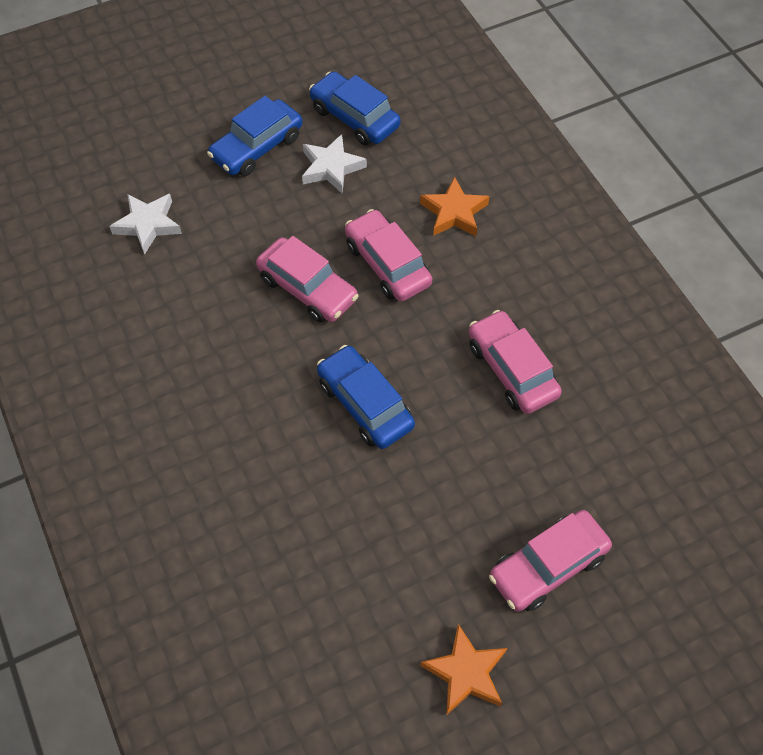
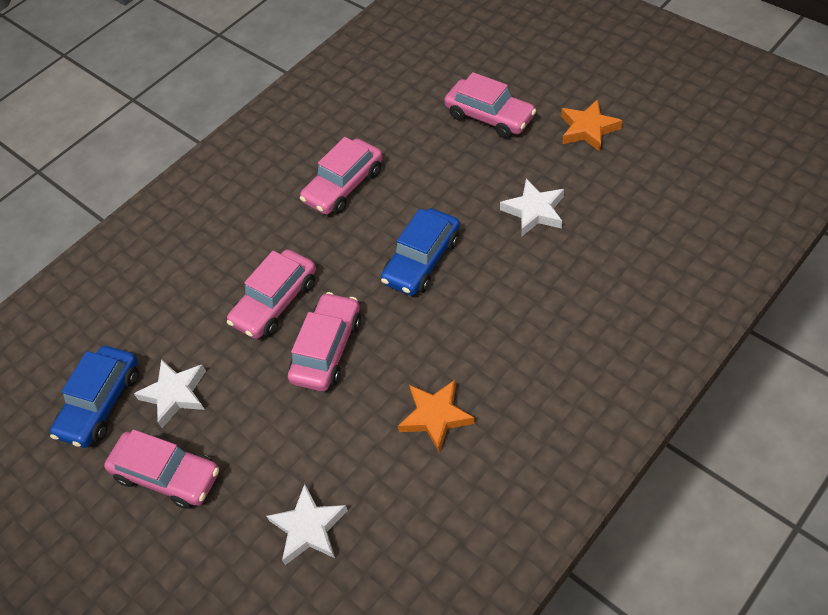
camera: 105 degrees left, 5 degrees down
(257, 147) = (168, 474): blue car -> pink car
(369, 543) = (534, 211): none -> white star
(454, 212) = (199, 277): orange star -> orange star (436, 417)

